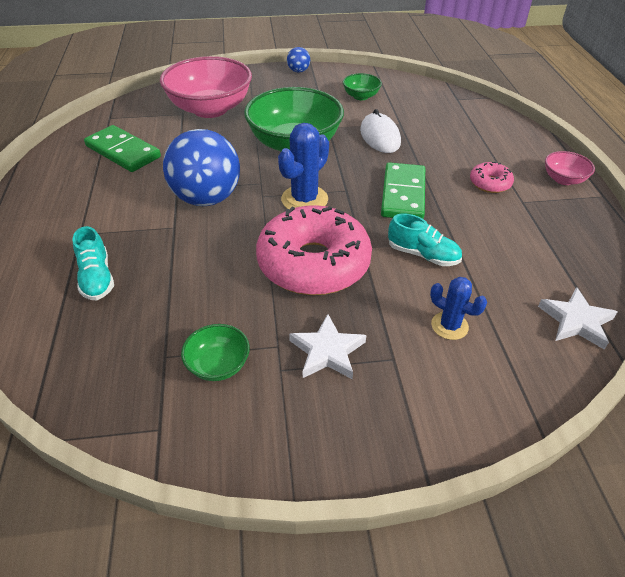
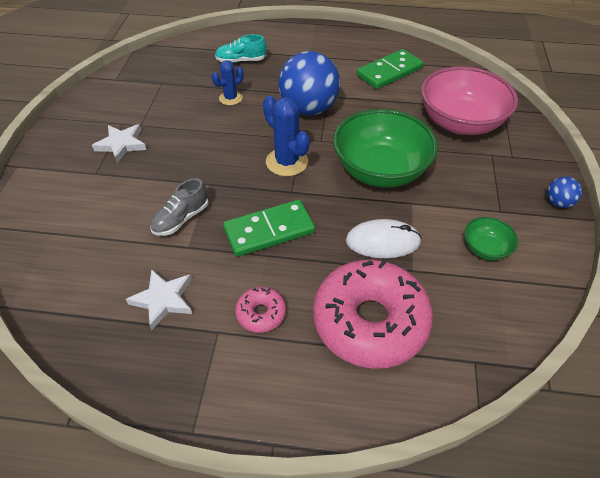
camera: 105 degrees right, 5 degrees up
(218, 365) = (142, 101): green bowl -> none
(313, 263) = (205, 153): pink donut -> pink donut (370, 321)
(403, 194) = (269, 231): green domino -> green domino turned 45 degrees counterclockwise
(423, 255) = (181, 219): turquoise shoe -> grey shoe
(449, 326) = (101, 210): blue cactus -> blue cactus (230, 98)
(563, 179) = (241, 401): pink bowl -> none
(576, 321) = (51, 294): white star -> white star (163, 300)

